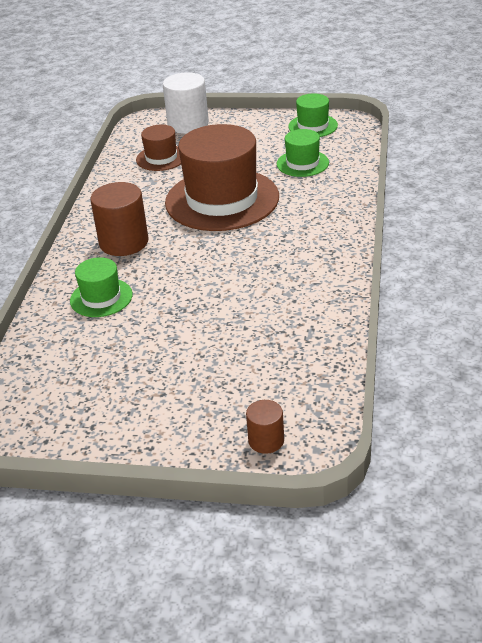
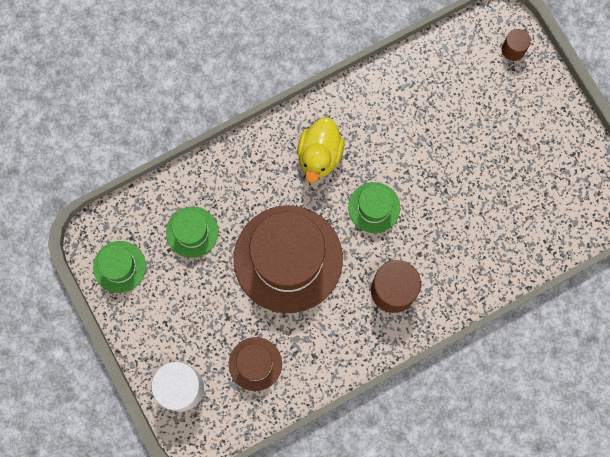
camera: 130 degrees left, 40 degrees up
(101, 298) = (464, 250): green hat -> green hat (374, 207)
(295, 249) = (319, 155): none -> yellow duck

